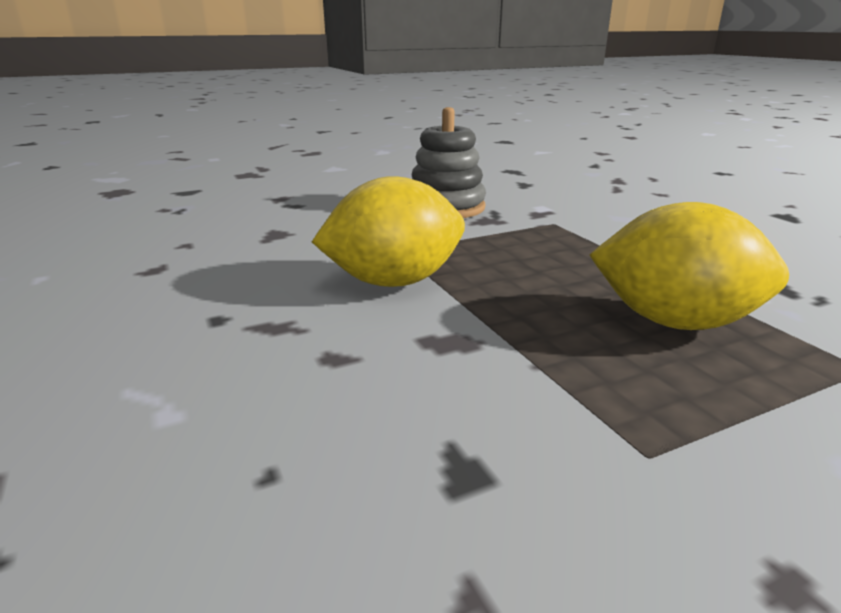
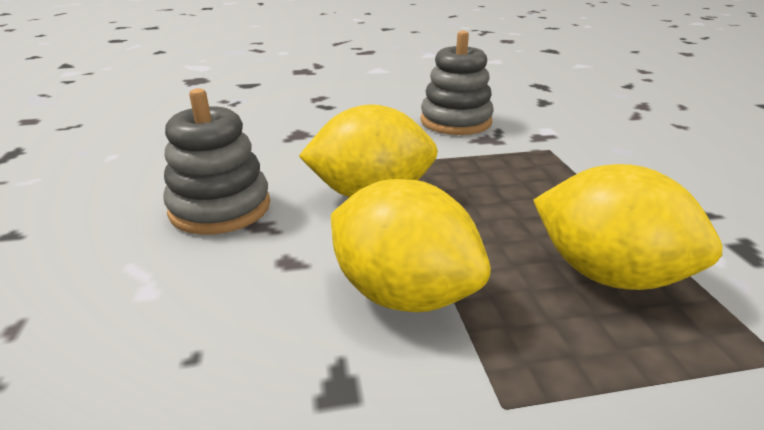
camera: 15 degrees right, 5 degrees up
(219, 315) = (220, 208): none -> grey stacking toy
(483, 369) = (403, 294): none -> yellow lemon

